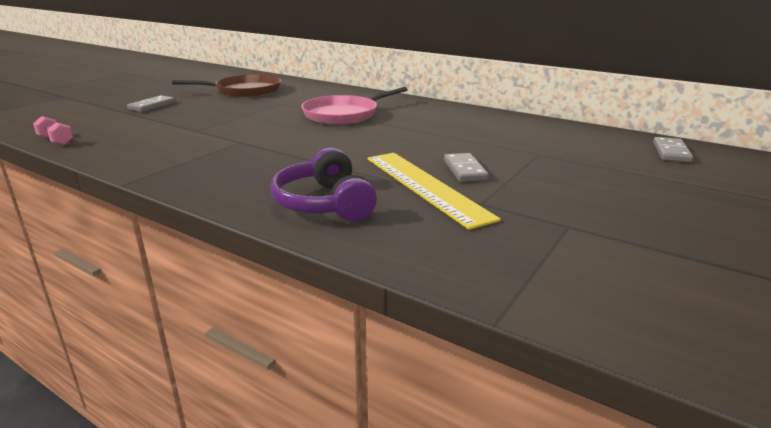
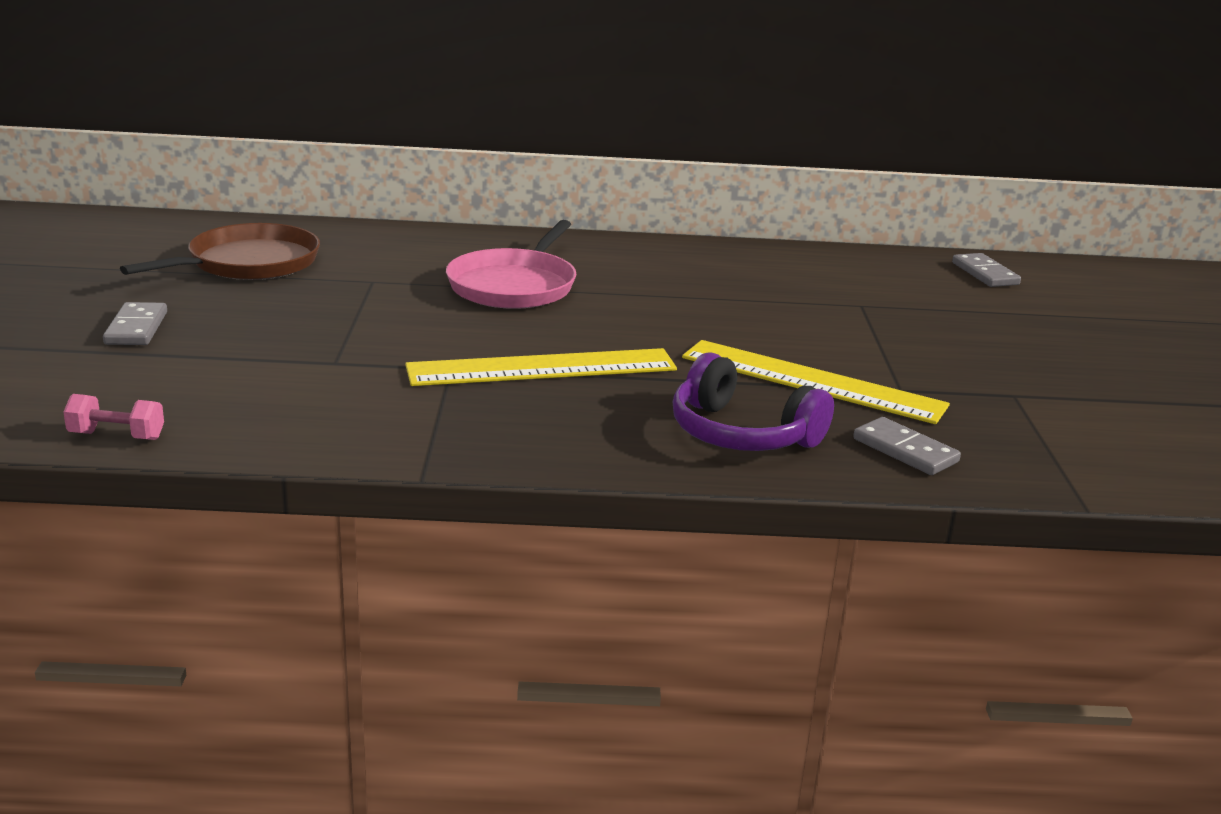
camera: 35 degrees left, 0 degrees up
(283, 150) = (542, 368): none -> yellow ruler
(464, 170) = (818, 347): grey domino -> grey domino (905, 450)

